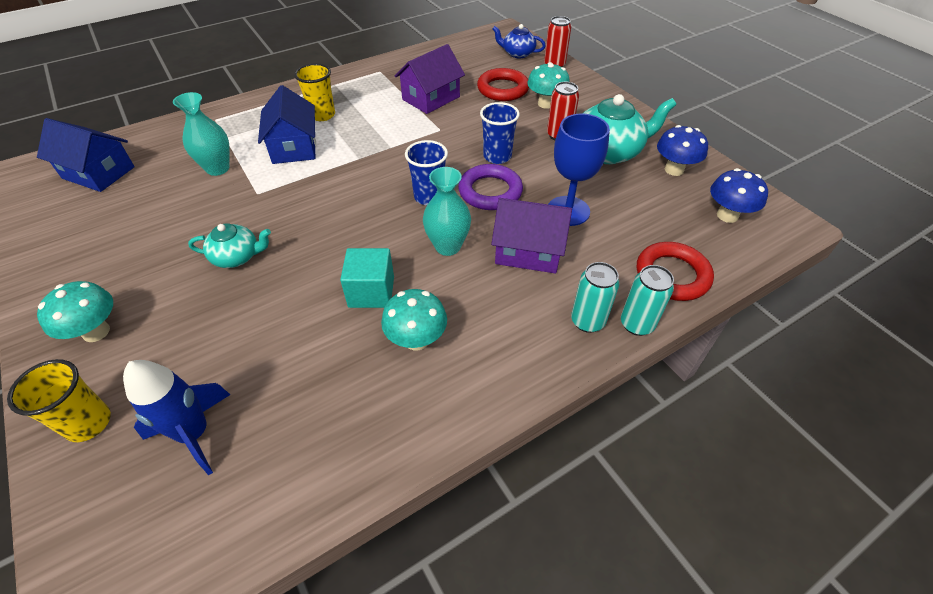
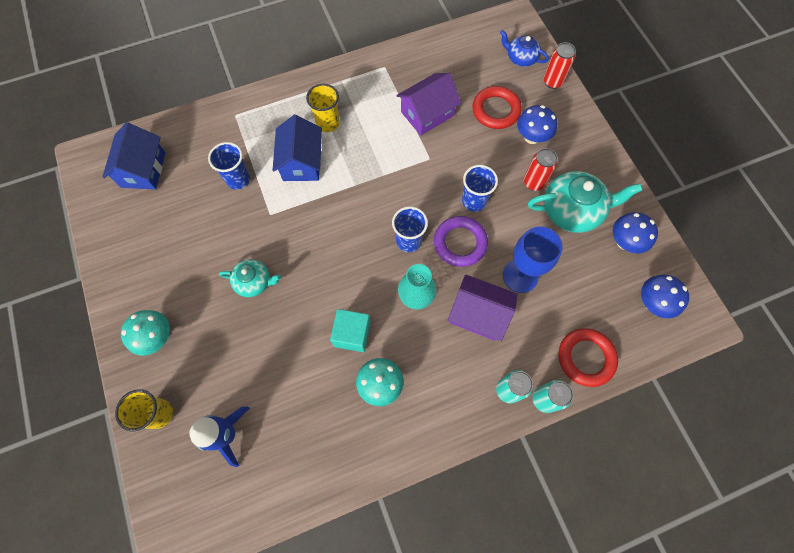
camera: 10 degrees right, 20 degrees up
(98, 173) = (143, 169): blue house -> blue house turned 60 degrees clockwise
(218, 168) = (238, 179): turquoise vase -> blue cup
(546, 104) = (531, 137): turquoise mushroom -> blue mushroom

